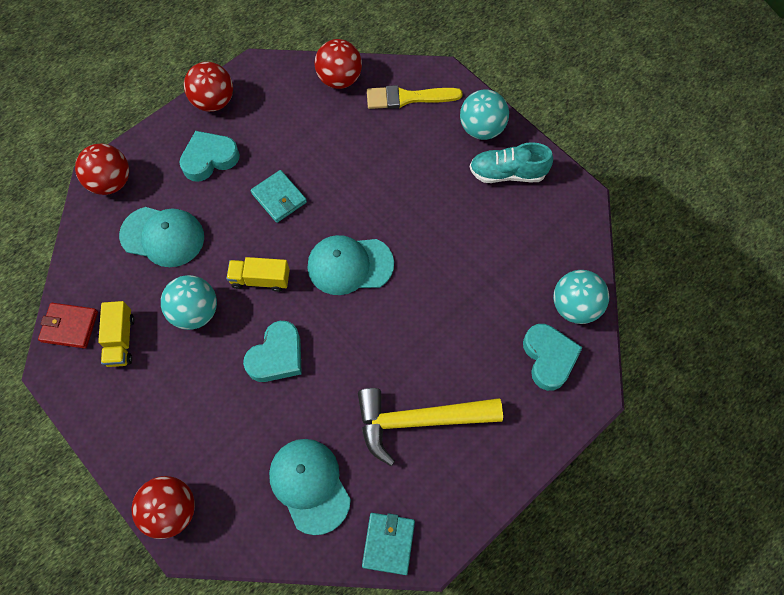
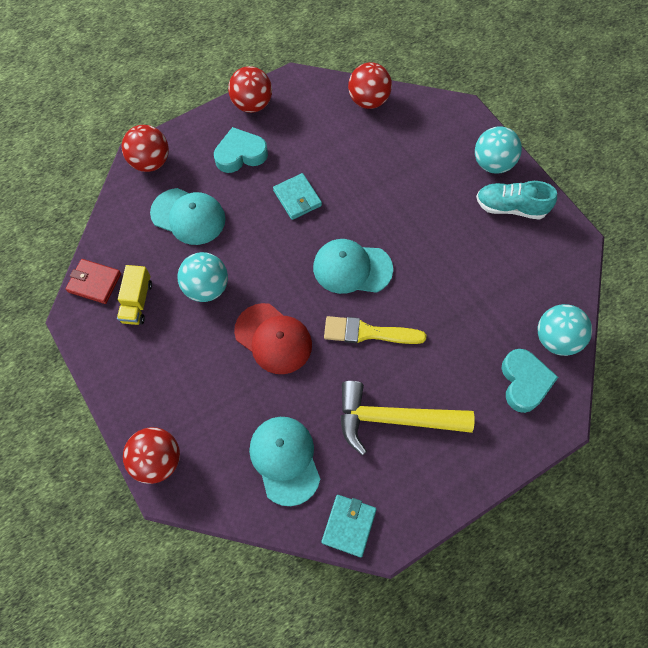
camera: 10 degrees right, 0 degrees up
(260, 279) = (269, 268): yellow truck -> none
(277, 356) = (273, 339): turquoise heart -> red cap
(408, 98) = (428, 126): yellow brush -> yellow brush (368, 332)

